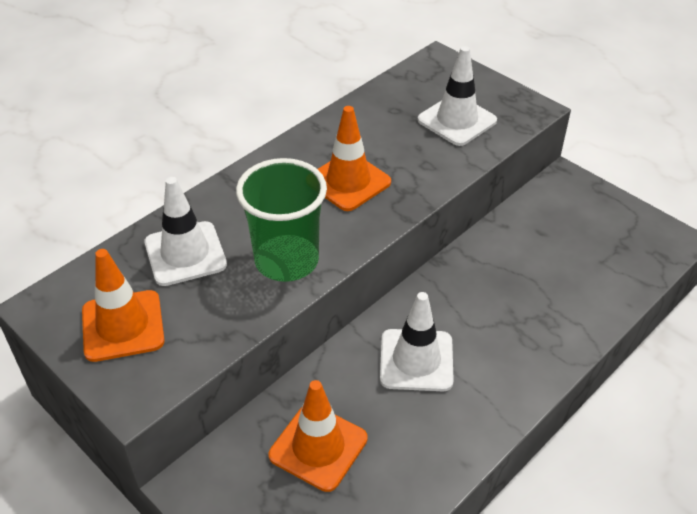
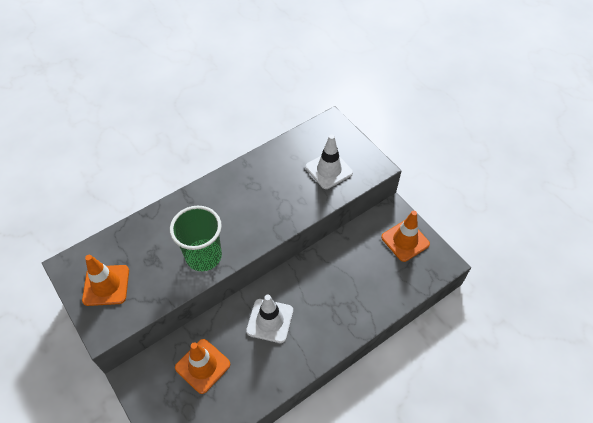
camera: 10 degrees right, 10 degrees up
(185, 254) = (149, 242): white traffic cone -> none
(348, 182) = (252, 206): orange traffic cone -> orange traffic cone (405, 240)

